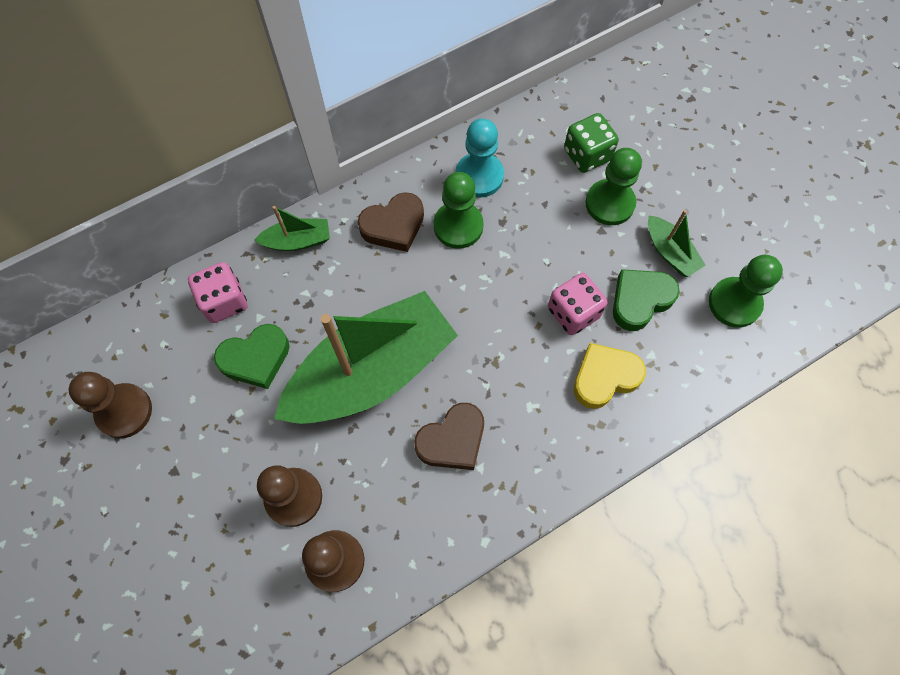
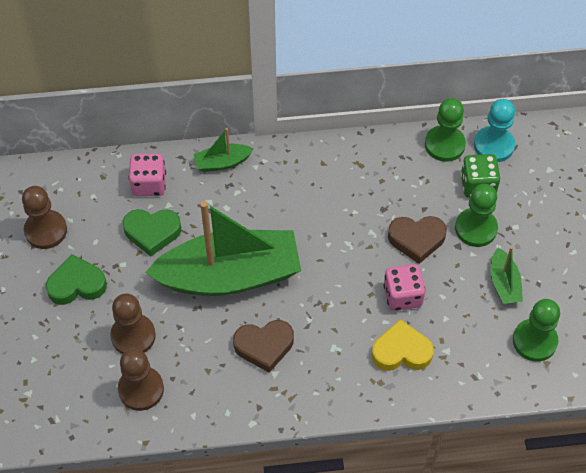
camera: 25 degrees right, 10 degrees down
(298, 241) = (222, 162): green boat -> green boat turned 150 degrees clockwise
(393, 226) = (298, 179): brown heart -> brown heart (416, 239)
(458, 226) = (347, 199): green pawn -> green pawn (444, 144)
(479, 176) = (383, 168): turquoise pawn -> turquoise pawn (494, 145)
(640, 300) = (460, 308): green heart -> green heart (76, 284)

